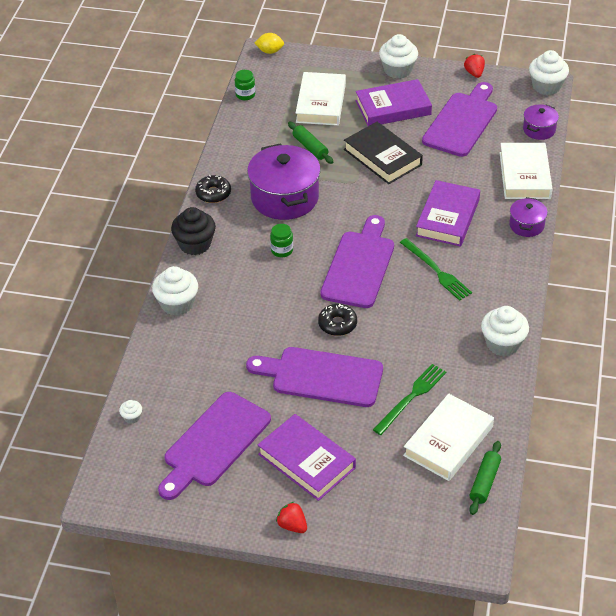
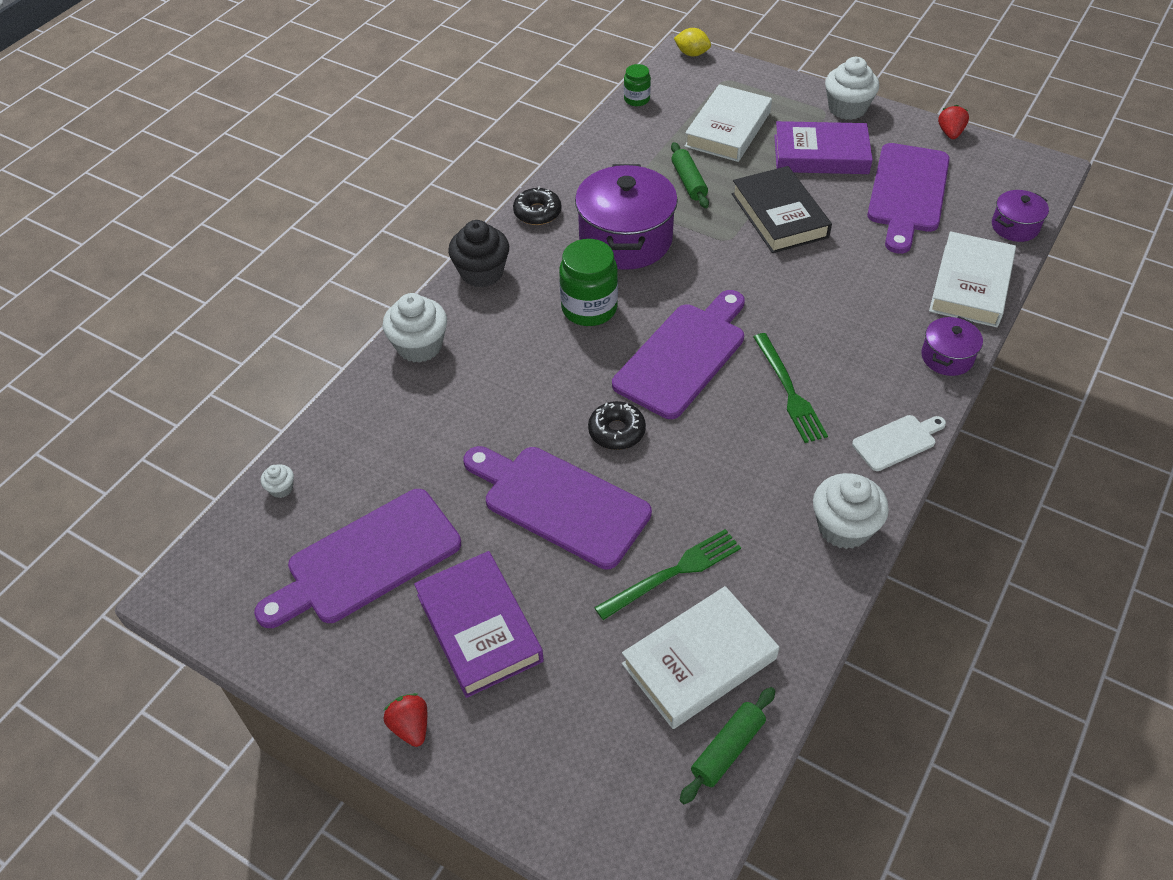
camera: 20 degrees right, 5 degrees up
(282, 250) = (589, 308): green jar -> green jar, size x1.80
(447, 218) = (836, 318): purple book -> none
(462, 122) = (908, 193): purple cutting board -> purple cutting board turned 150 degrees clockwise
(515, 285) = (897, 441): none -> white cutting board
(546, 86) = (1047, 171): white cupcake -> none

